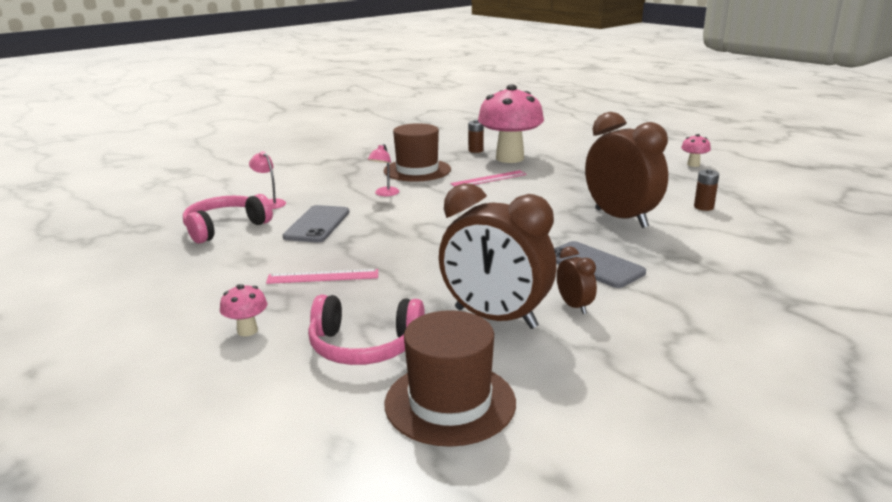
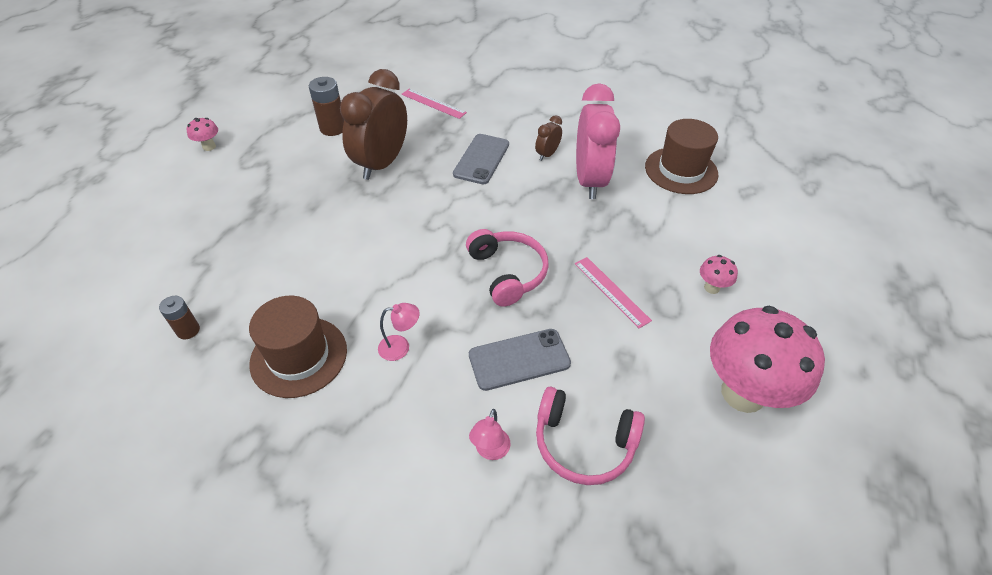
camera: 120 degrees left, 25 degrees up
(364, 346) = (670, 222): pink headphones -> pink headphones (507, 273)
(489, 179) = (309, 276): pink ruler -> pink ruler (433, 103)
(495, 318) = (589, 181): brown clock -> pink clock
(510, 158) = (219, 284): pink mushroom -> pink mushroom (743, 393)
(703, 207) = (333, 128): brown battery -> brown battery, size x1.60

